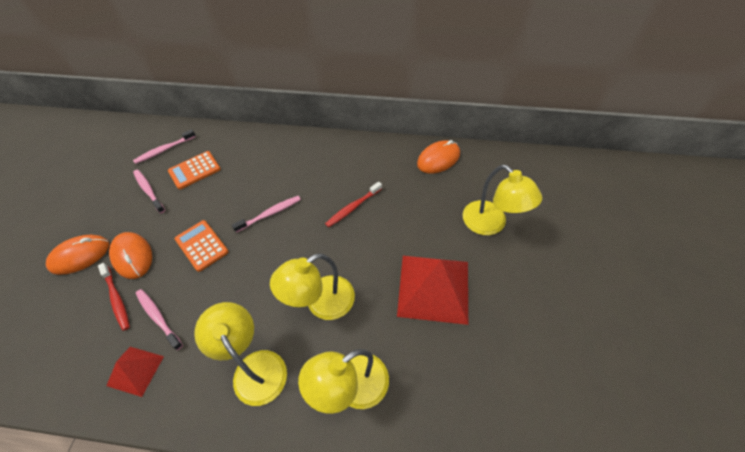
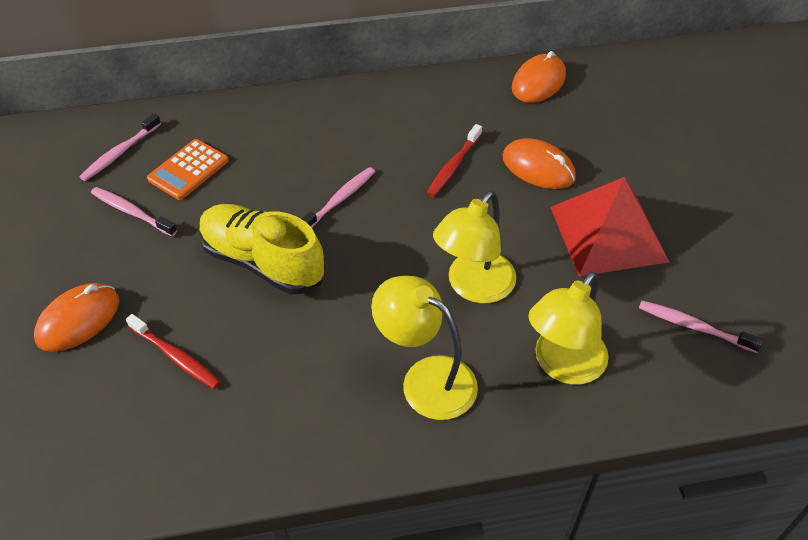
camera: 20 degrees left, 5 degrees down
(132, 256) = (164, 300): orange mouse -> orange mouse (538, 167)
(135, 370) = (262, 429): red pyramid -> none
(158, 317) = (254, 362): pink toothbrush -> pink toothbrush (694, 327)
(201, 245) = (262, 262): orange calculator -> yellow shoe
(490, 224) = (644, 145): yellow lamp -> none

